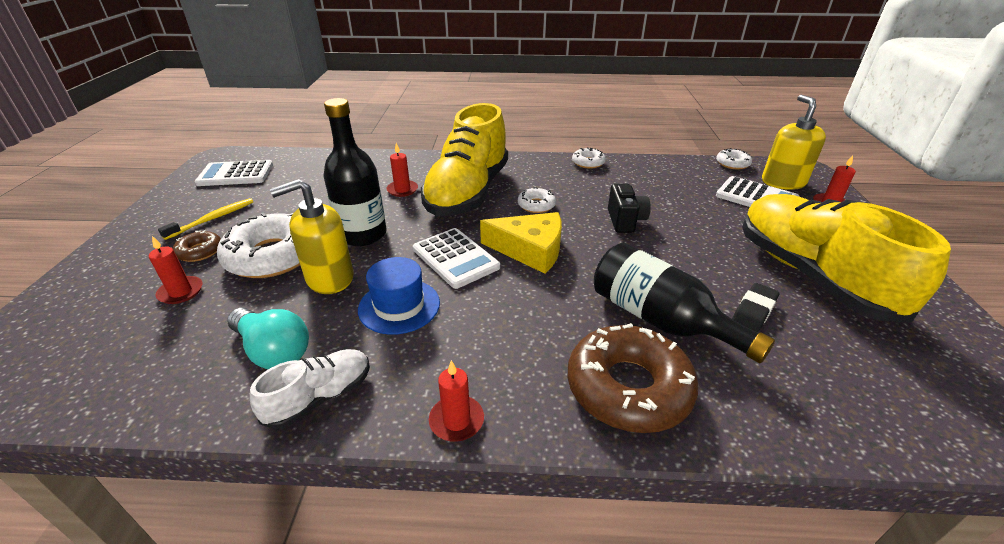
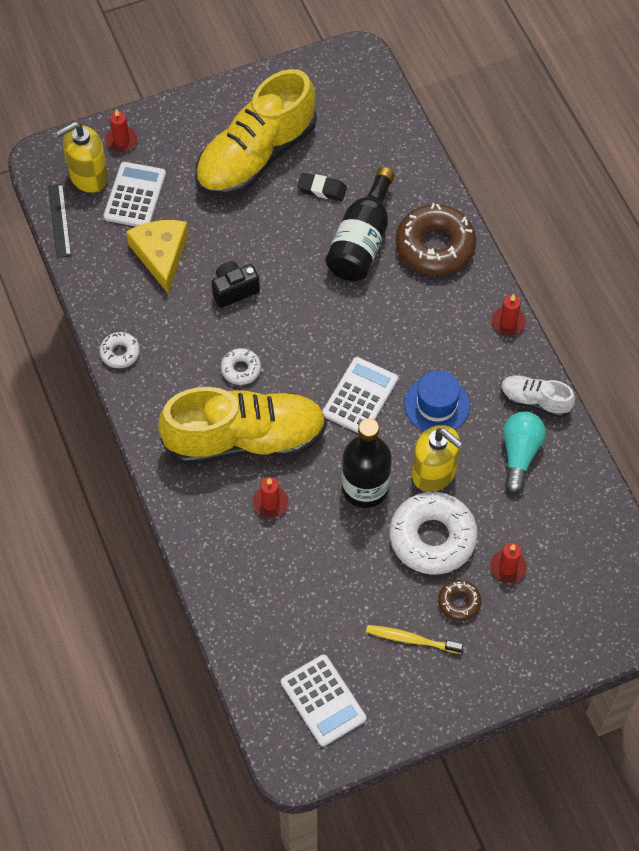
camera: 115 degrees left, 25 degrees up
(530, 250) = (319, 347): yellow cheese -> yellow cheese (161, 255)
(732, 164) = (59, 220): white donut -> black ruler

